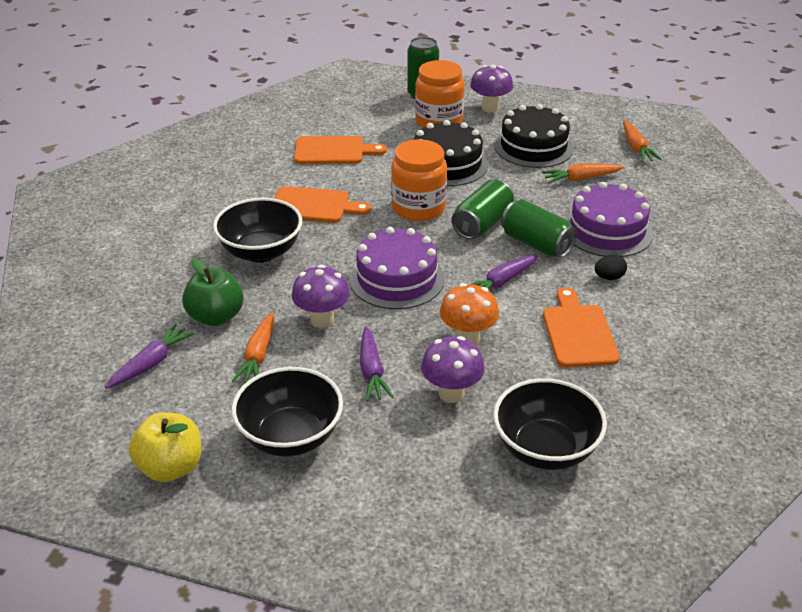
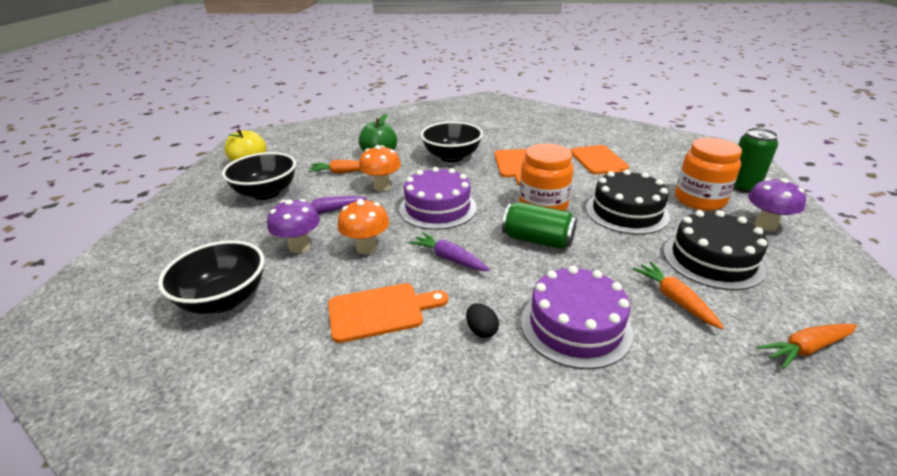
camera: 80 degrees right, 5 degrees down
(151, 363) = (335, 146): purple carrot -> none
(322, 319) = (382, 187): purple mushroom -> orange mushroom
(536, 244) = (521, 274): green can -> none

